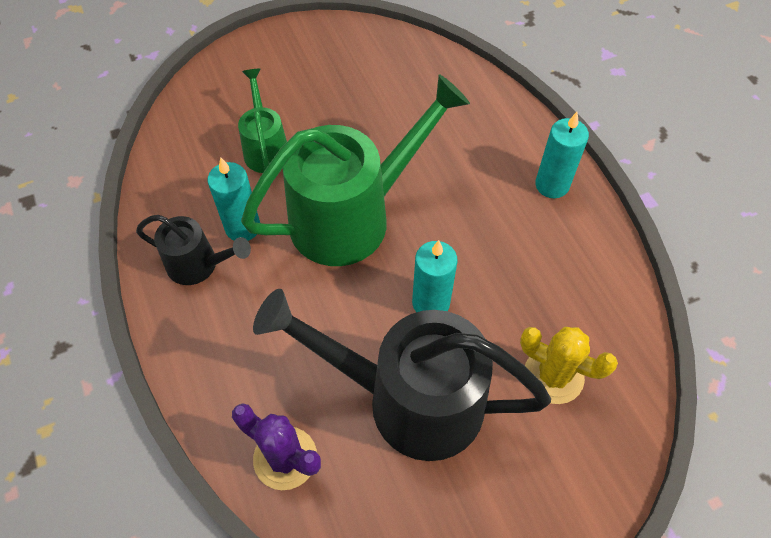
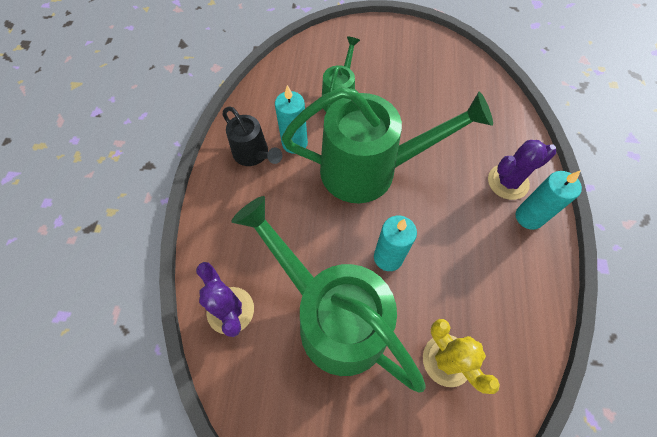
camera: 30 degrees right, 5 degrees up
(407, 399) = (332, 317): black watering can -> green watering can
(510, 158) = (508, 182): none -> purple cactus

